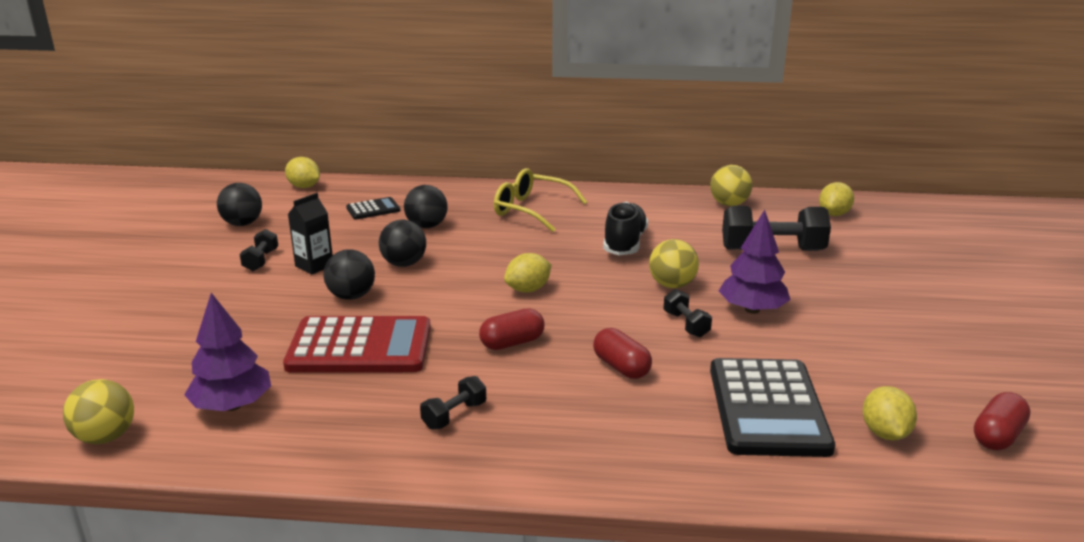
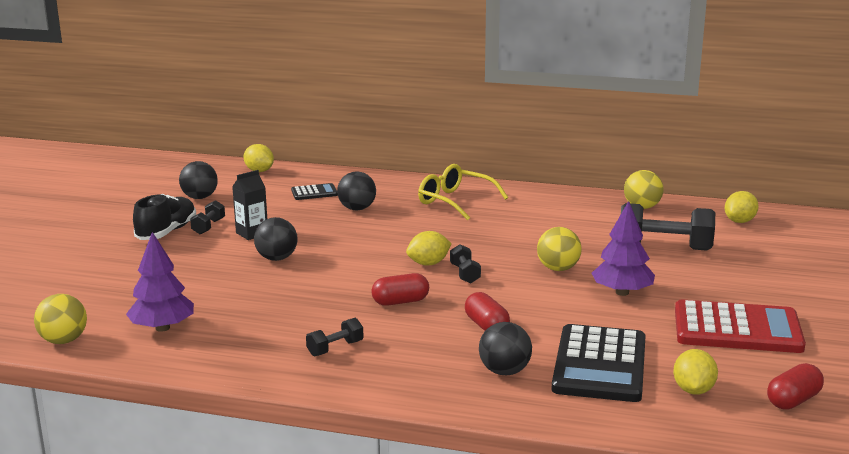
camera: 10 degrees right, 5 degrees down
(360, 347) = (273, 295): red calculator -> red calculator (737, 329)
(404, 264) = (328, 237): black ball -> black ball (504, 371)
(624, 243) = (529, 233): black shoe -> black shoe (167, 232)
(686, 324) = (557, 299): black dumbbell -> black dumbbell (465, 274)

